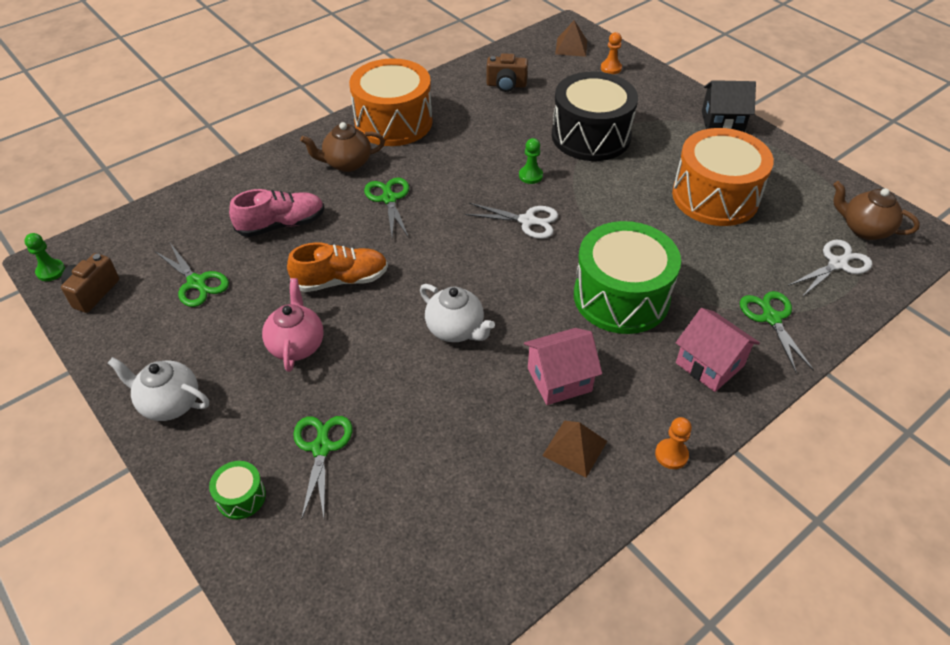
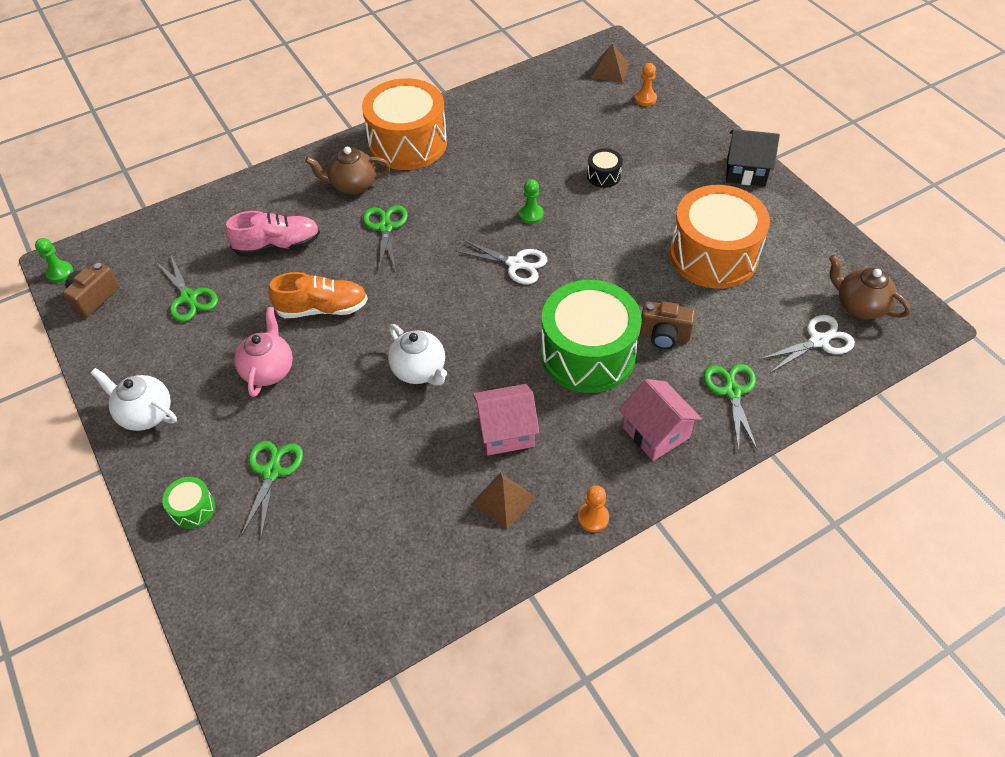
camera: 10 degrees right, 5 degrees up
(506, 85) = (531, 110): brown camera -> brown camera (664, 335)
(591, 136) = (603, 176): black drum -> black drum, size x0.42

